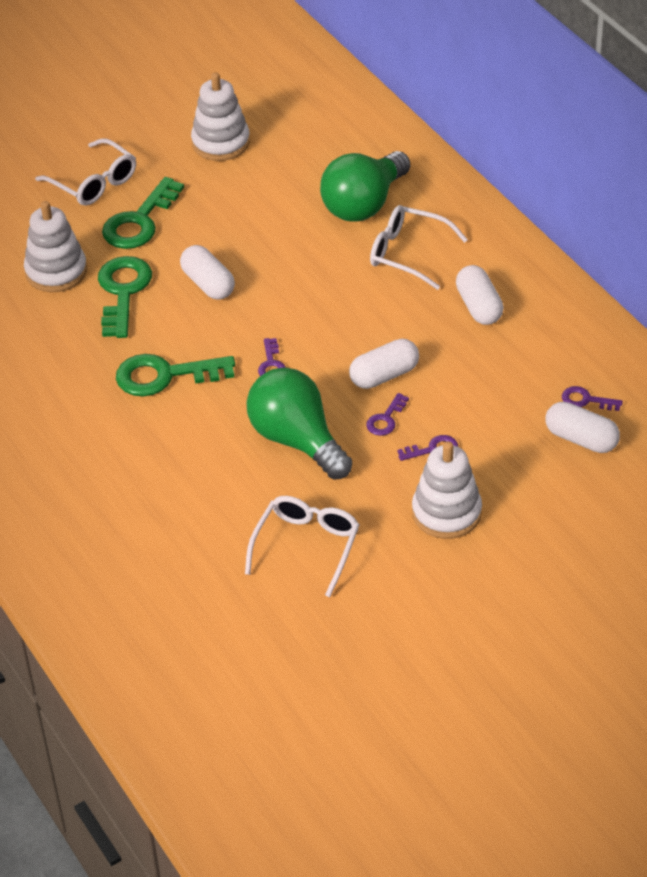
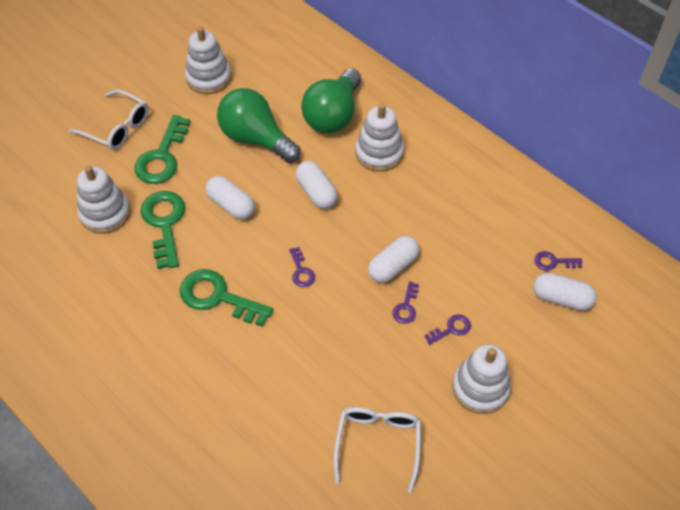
camera: 15 degrees left, 10 degrees up
(164, 376) = (218, 297): green key -> green key turned 45 degrees clockwise
(297, 440) = (341, 340): green light bulb -> green light bulb (256, 138)
(408, 253) = (379, 153): white glasses -> white stacking toy
(479, 307) = (446, 191): white capsule -> white capsule (316, 192)

